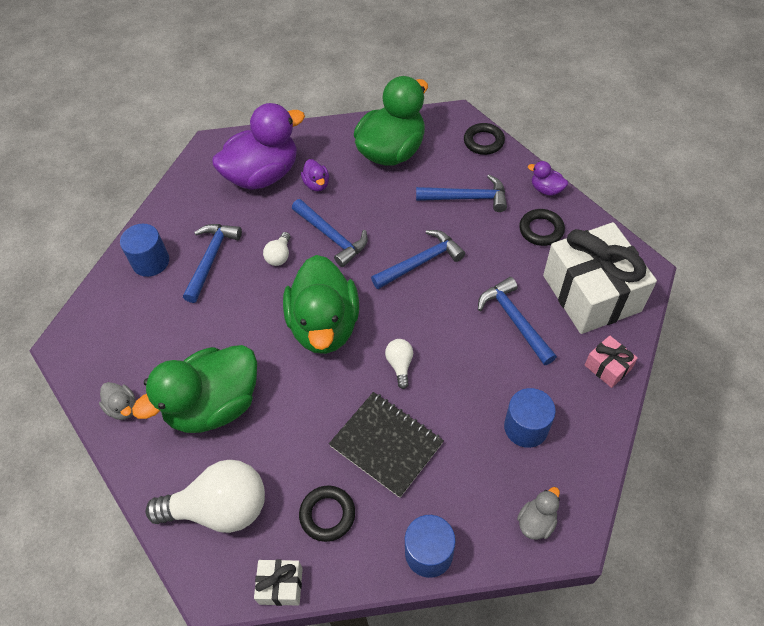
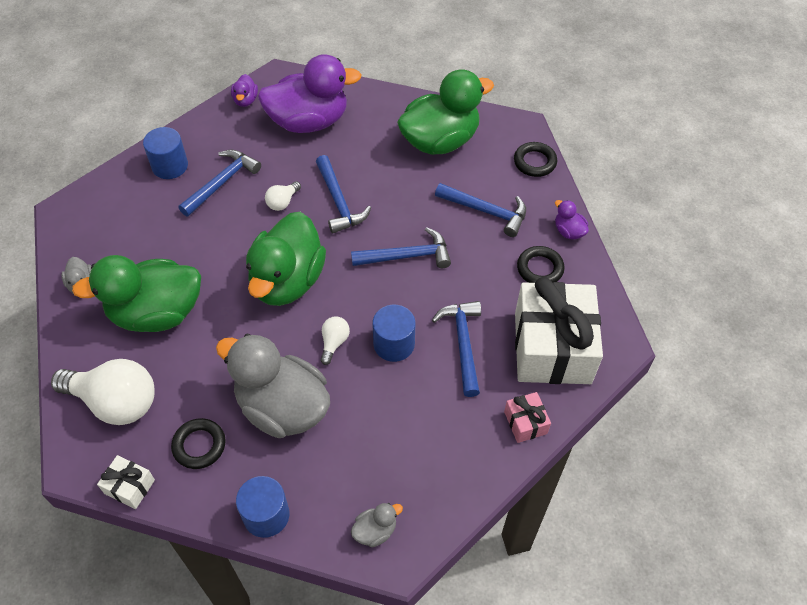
camera: 20 degrees right, 0 degrees up
(317, 184) = (352, 147): purple duck -> purple duck (245, 100)
(386, 444) = (282, 407): black notebook -> grey duck
(526, 427) = (415, 445): blue cylinder -> blue cylinder (394, 344)

